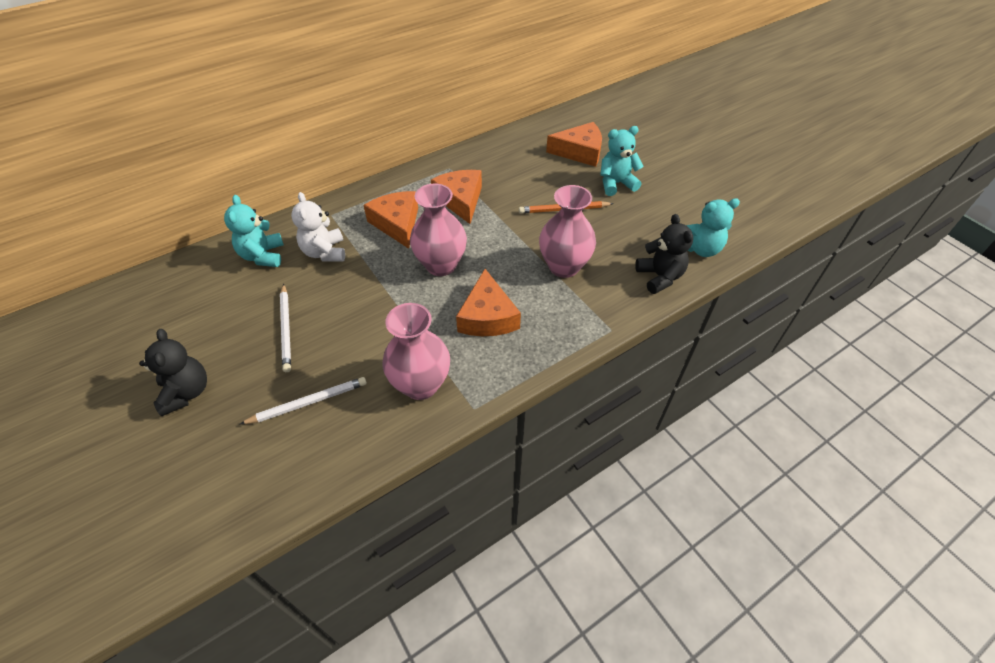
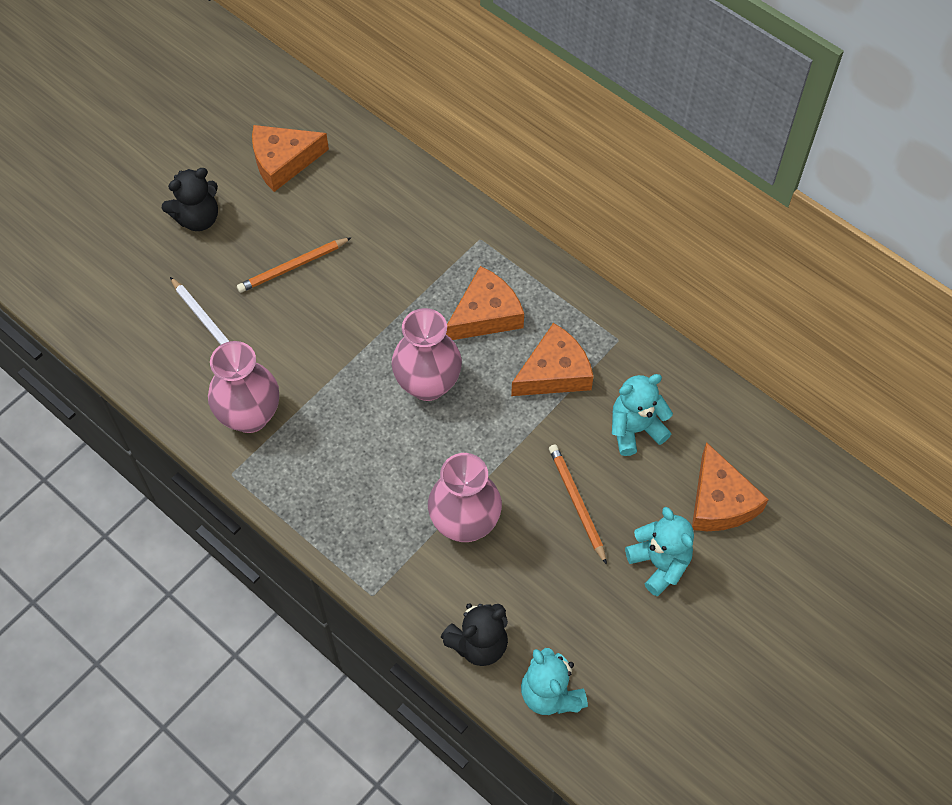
camera: 75 degrees right, 10 degrees up
(263, 256) = (391, 200): turquoise teddy bear -> turquoise teddy bear (635, 429)
(286, 329) = (293, 267): white pencil -> orange pencil
(325, 252) = (414, 257): white teddy bear -> none
(487, 316) = (359, 456): orange cheese -> orange cheese (283, 161)

